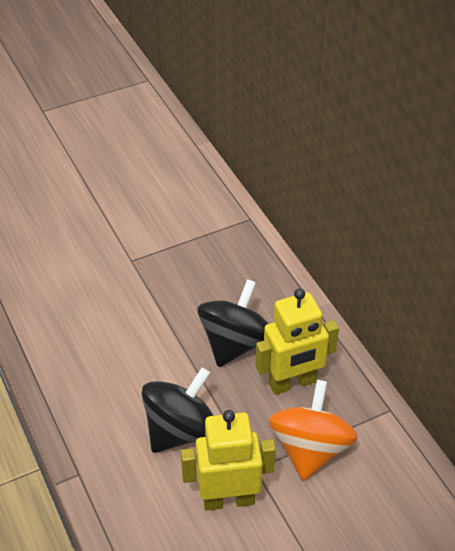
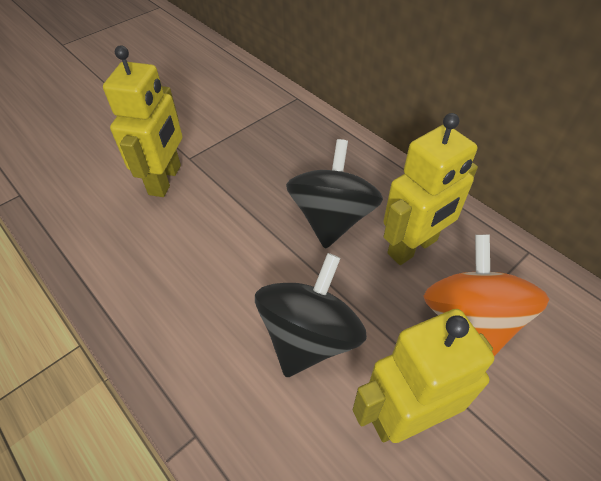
camera: 15 degrees left, 5 degrees up
(106, 277) = (166, 180): none -> yellow robot

